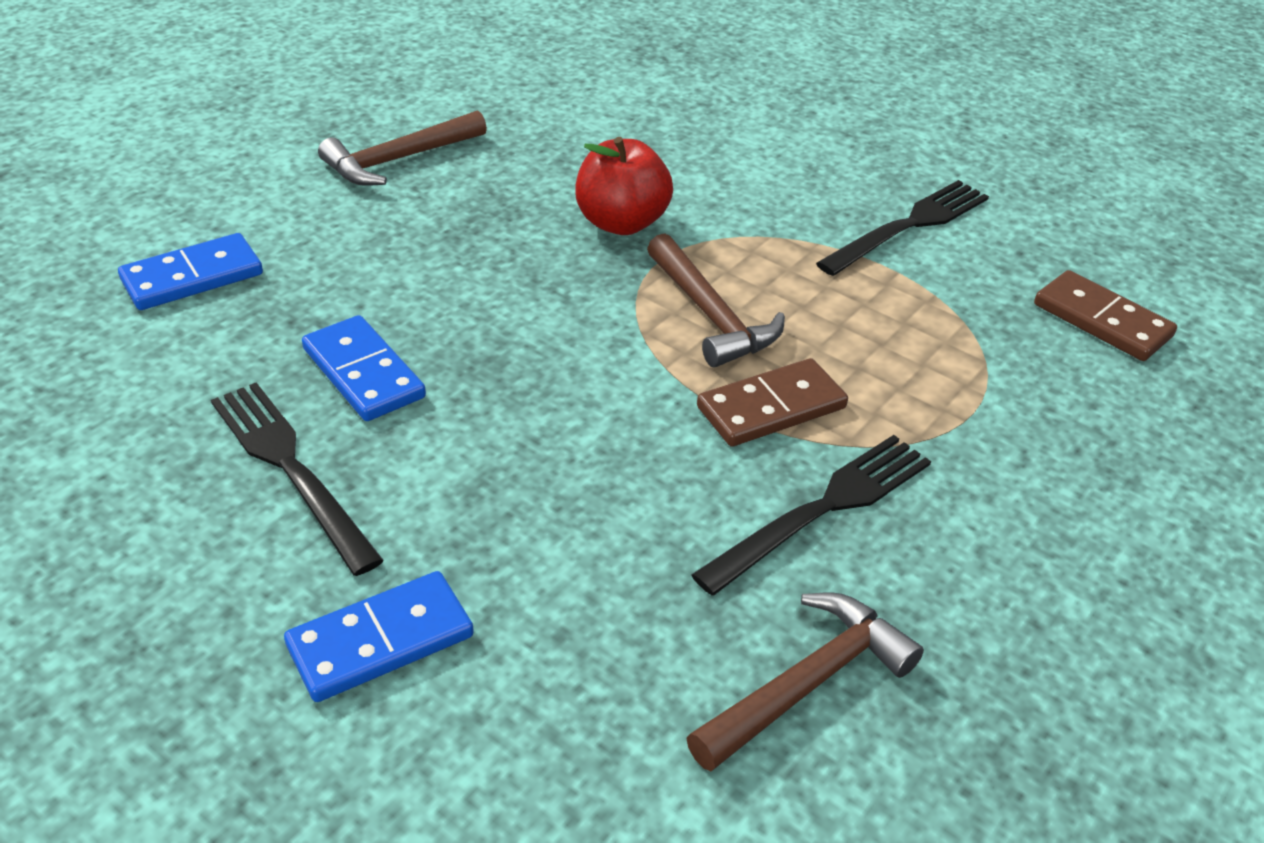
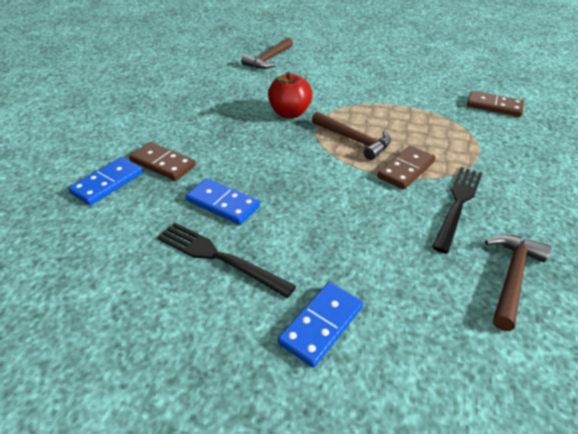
camera: 20 degrees left, 0 degrees up
(308, 265) = (162, 164): none -> brown domino
(399, 160) = (173, 110): brown hammer -> brown hammer (269, 59)
(909, 226) = (400, 89): black fork -> none

